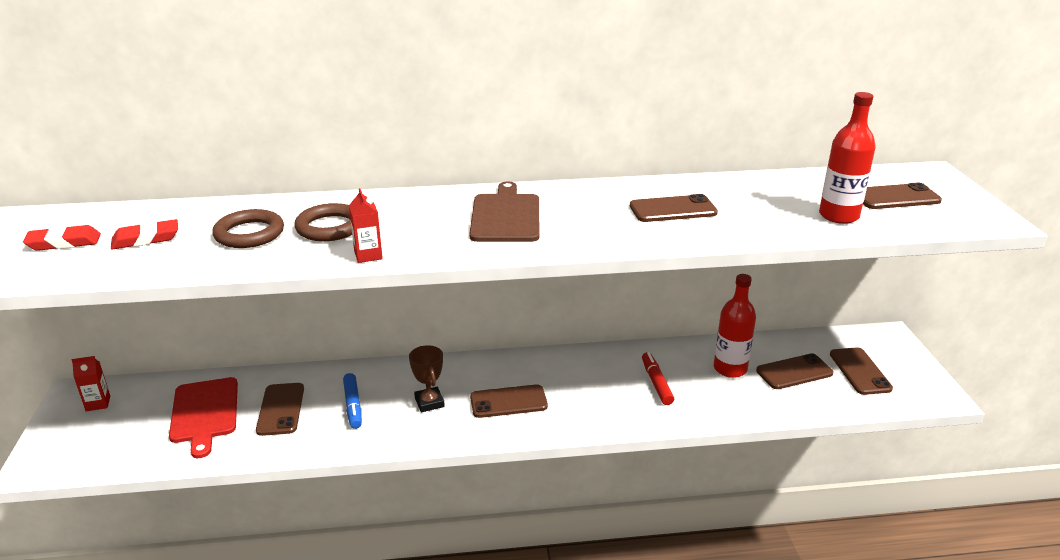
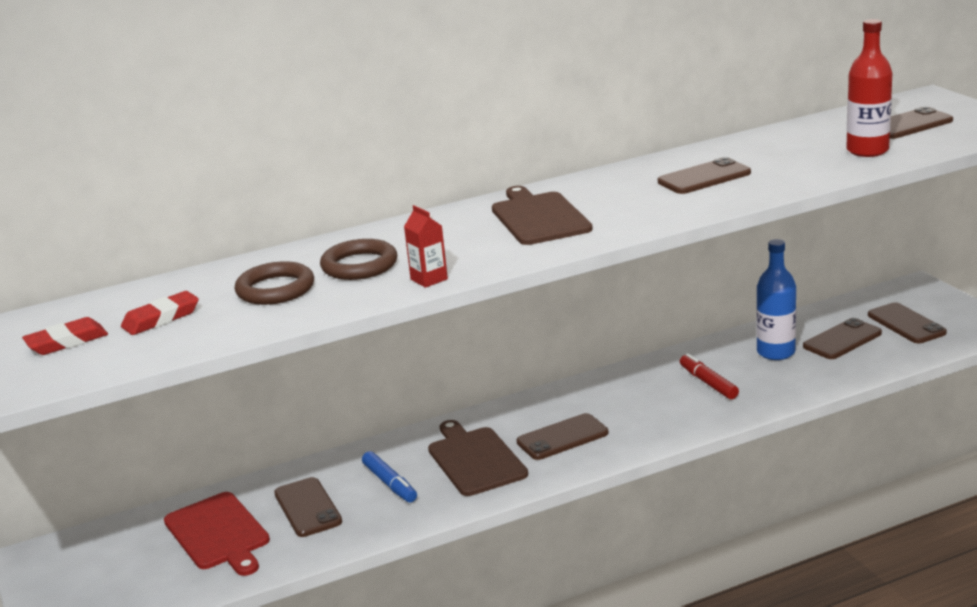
camera: 15 degrees left, 5 degrees down
(98, 403) = (75, 558): red carton -> none
(429, 402) = (475, 459): brown trophy -> brown cutting board
(730, 369) = (776, 352): red bottle -> blue bottle

